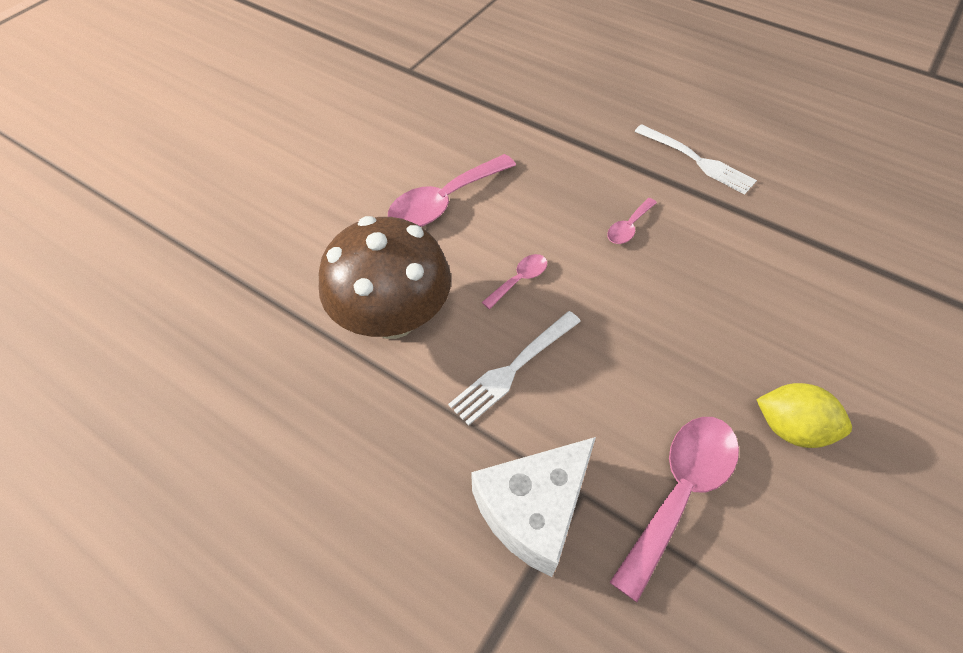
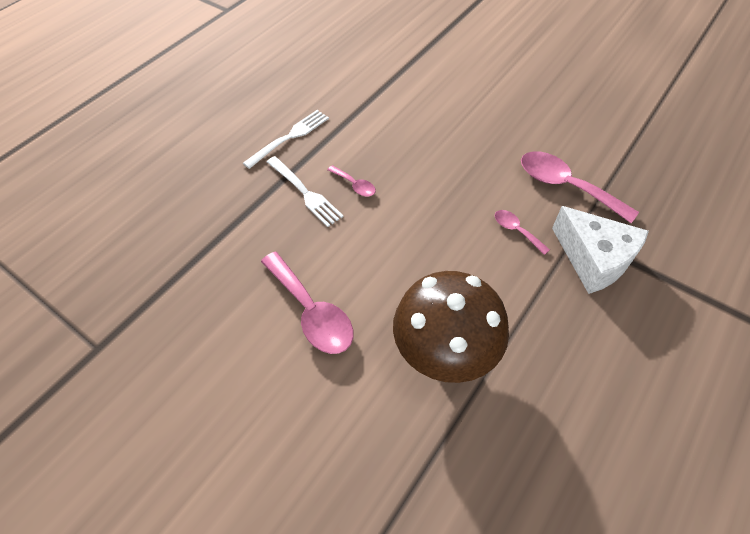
camera: 85 degrees left, 0 degrees up
(513, 368) = (488, 265): white fork -> white fork (305, 192)
(519, 280) = (405, 257): pink spoon -> pink spoon (516, 230)
(791, 427) = (515, 132): yellow lemon -> none

